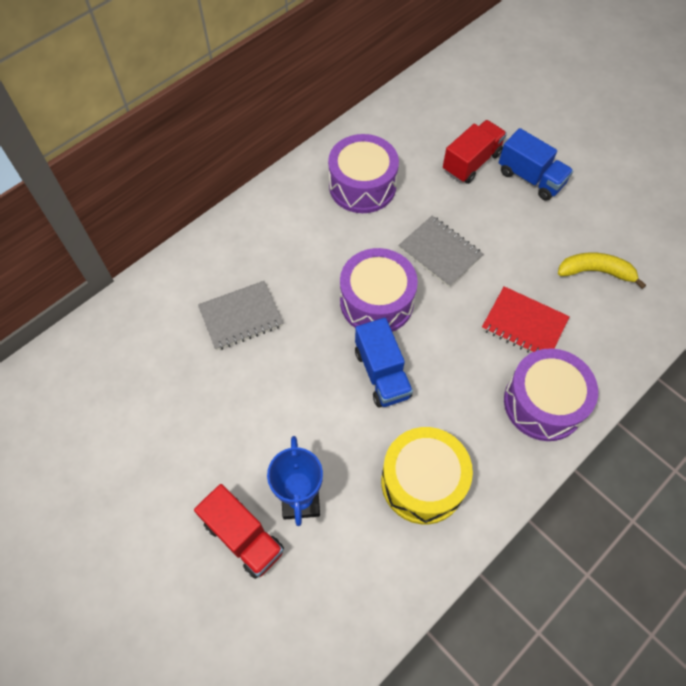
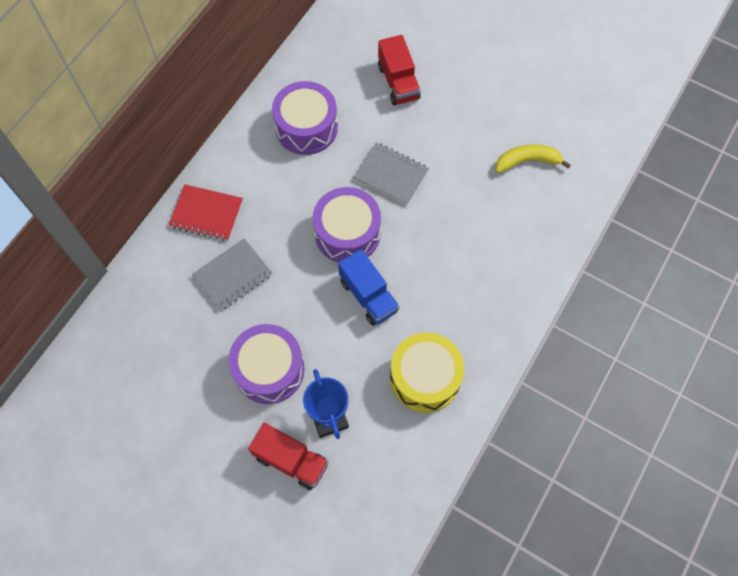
camera: 15 degrees left, 5 degrees up
(471, 162) = (398, 82): red truck -> red truck turned 135 degrees clockwise
(524, 325) = (477, 223): red notebook -> red notebook (206, 214)
(530, 178) = (454, 86): blue truck -> none
(543, 403) = (507, 287): purple drum -> purple drum (269, 369)

